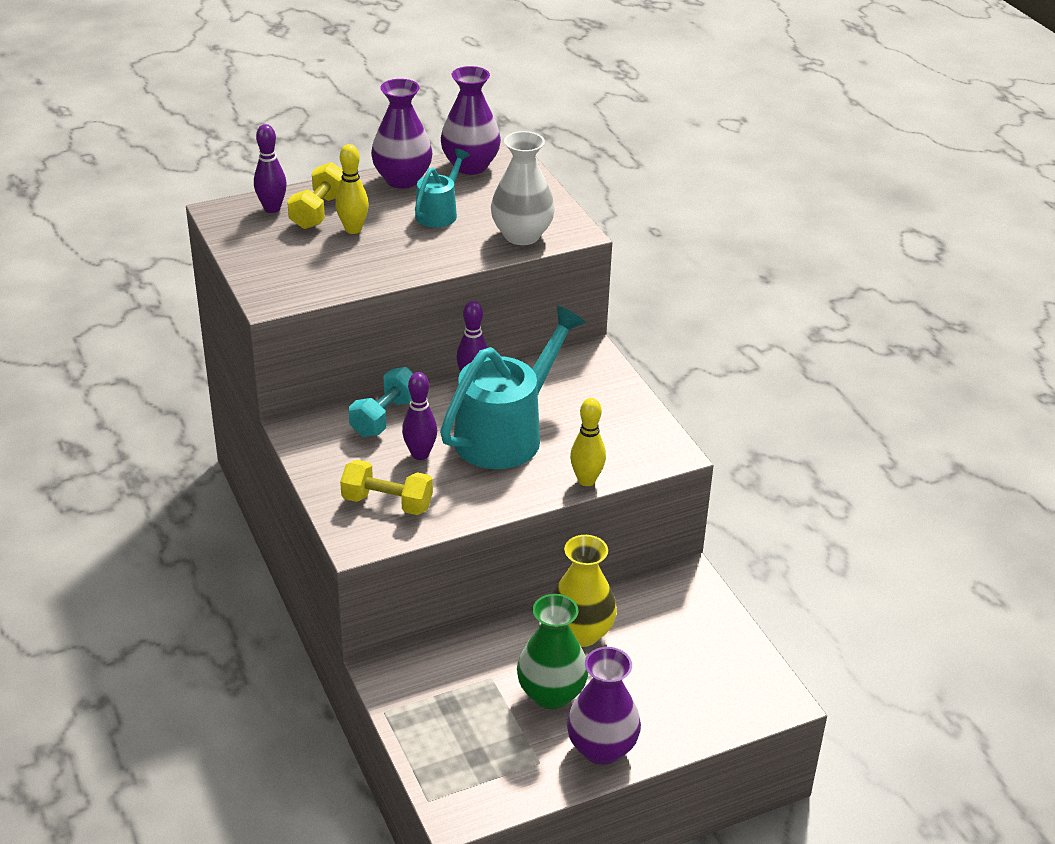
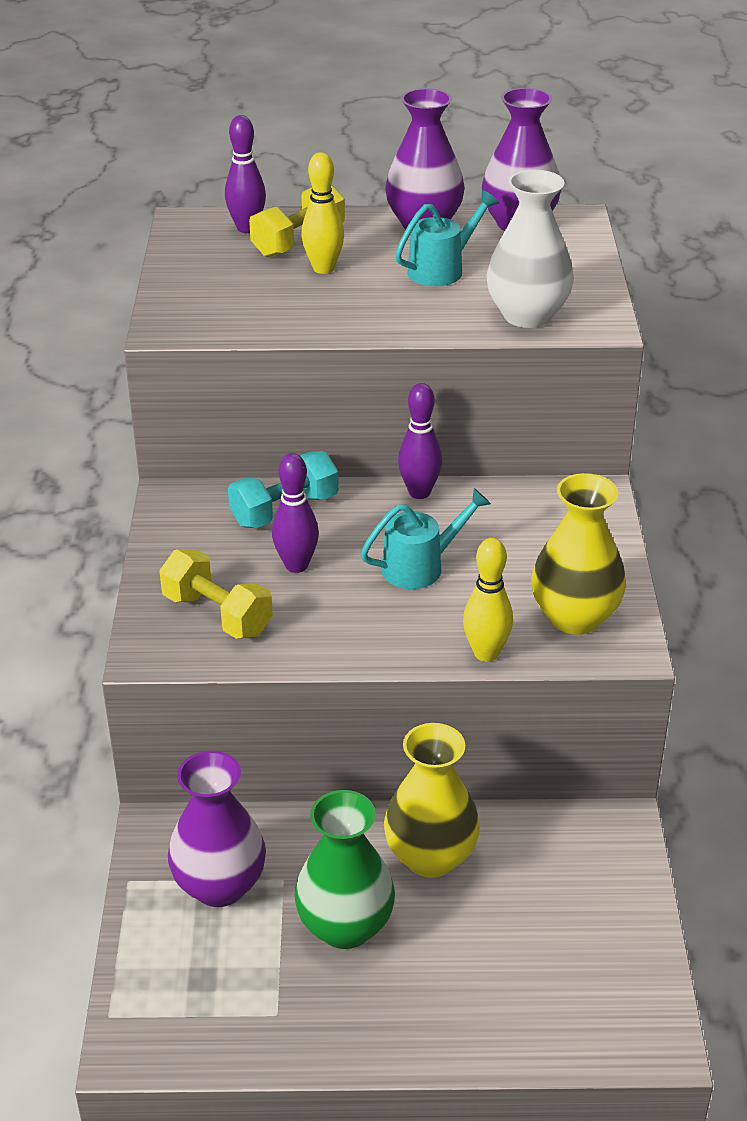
camera: 25 degrees right, 0 degrees up
(507, 433) = (421, 566): turquoise watering can -> turquoise watering can, size x0.51
(601, 748) = (367, 1024): purple vase -> purple vase (220, 886)
(629, 441) = (574, 617): none -> yellow vase

